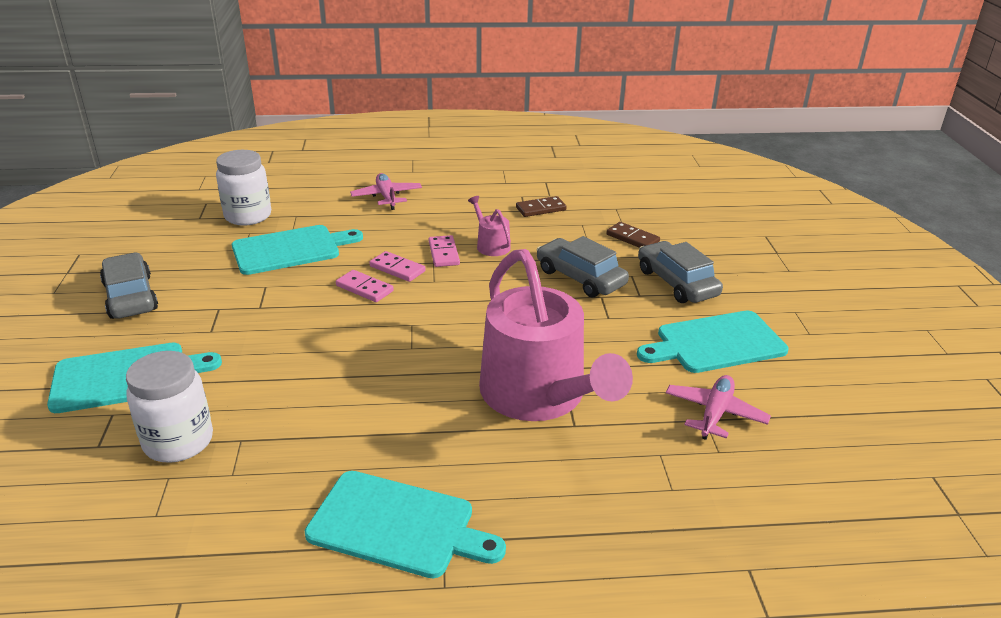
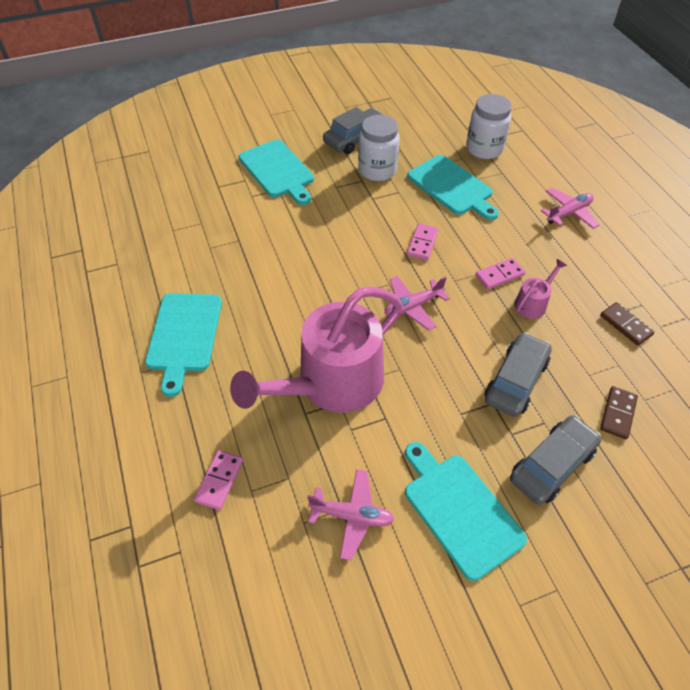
camera: 75 degrees right, 20 degrees up
(178, 441) = (229, 215): white jar -> white jar (377, 170)
(397, 269) = (459, 253): pink domino -> pink domino (219, 481)
(455, 315) = (412, 306): none -> pink plane

